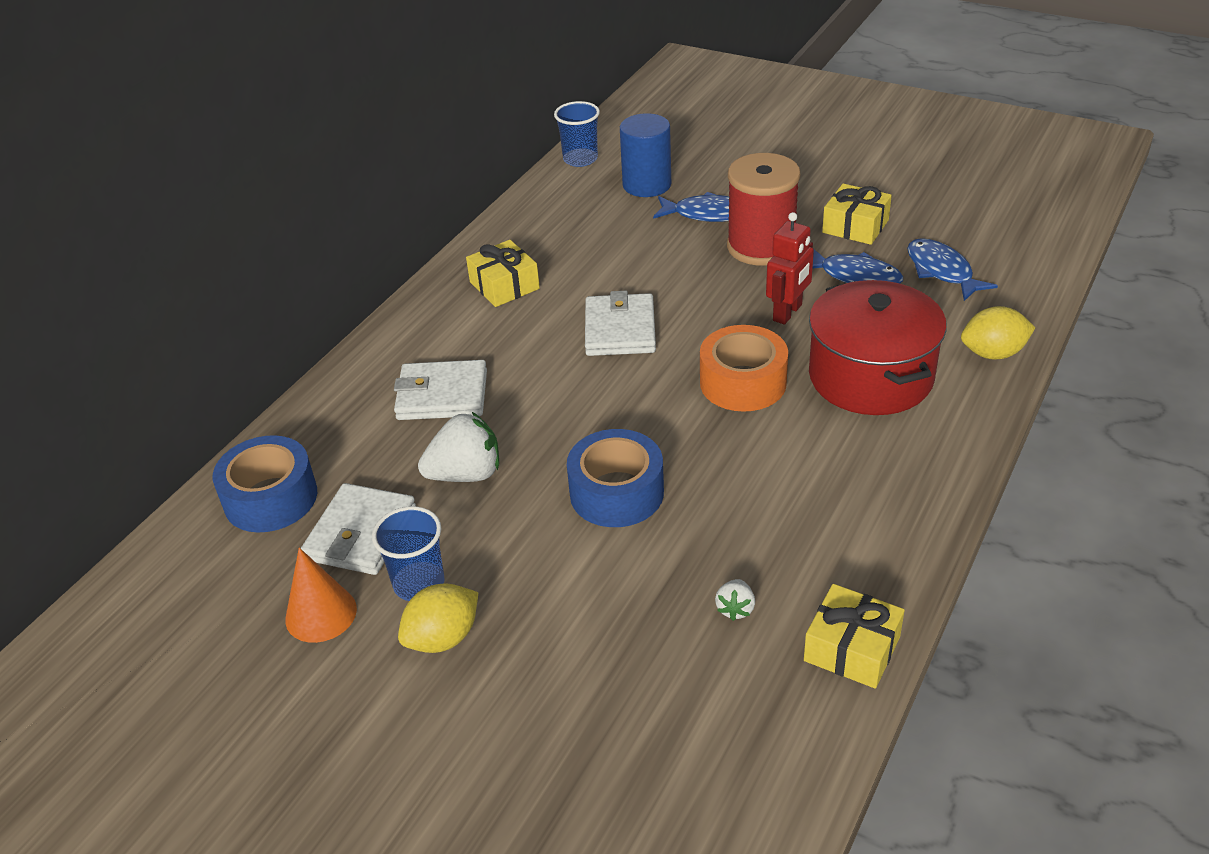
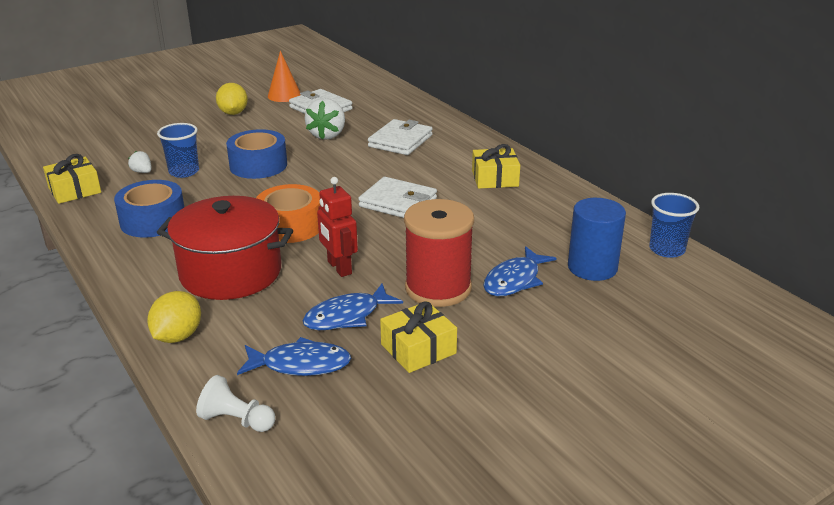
camera: 115 degrees right, 10 degrees down
(271, 498) = (372, 95): blue tape -> blue tape (153, 221)
(419, 583) = (271, 114): blue cup -> blue cup (184, 172)
(1033, 270) = (237, 420): none -> white pawn

